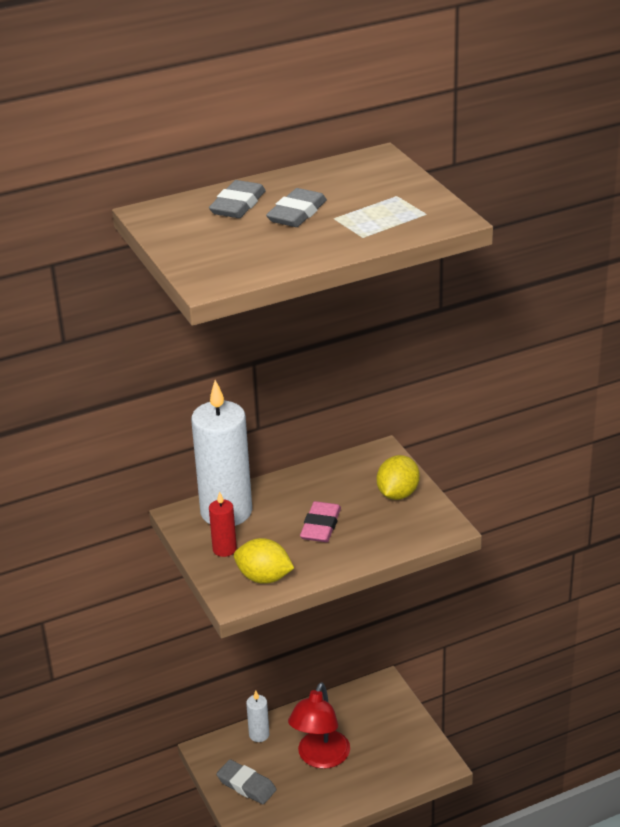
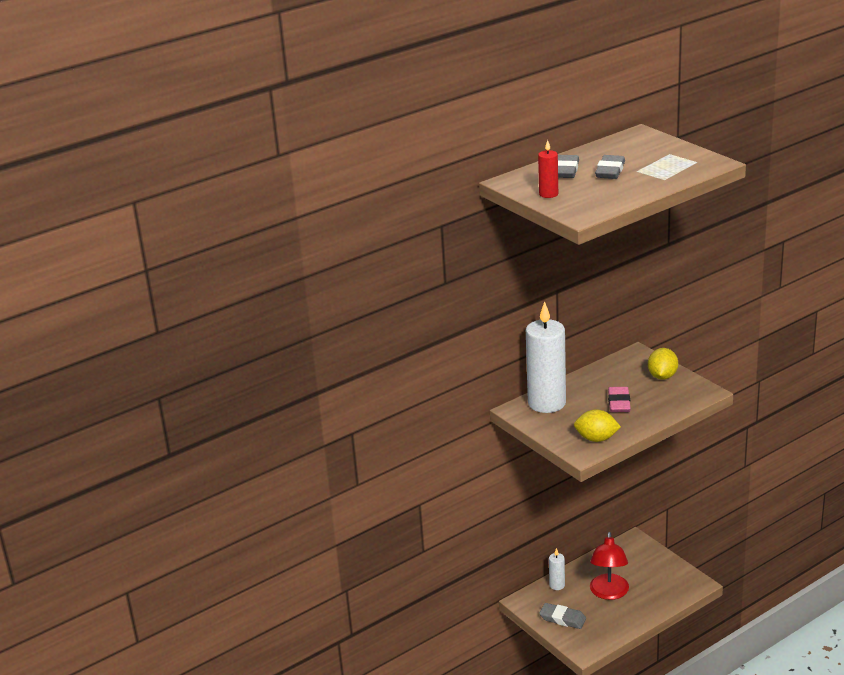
camera: 10 degrees left, 5 degrees down
(224, 549) = (558, 426): red candle -> red candle (548, 194)

